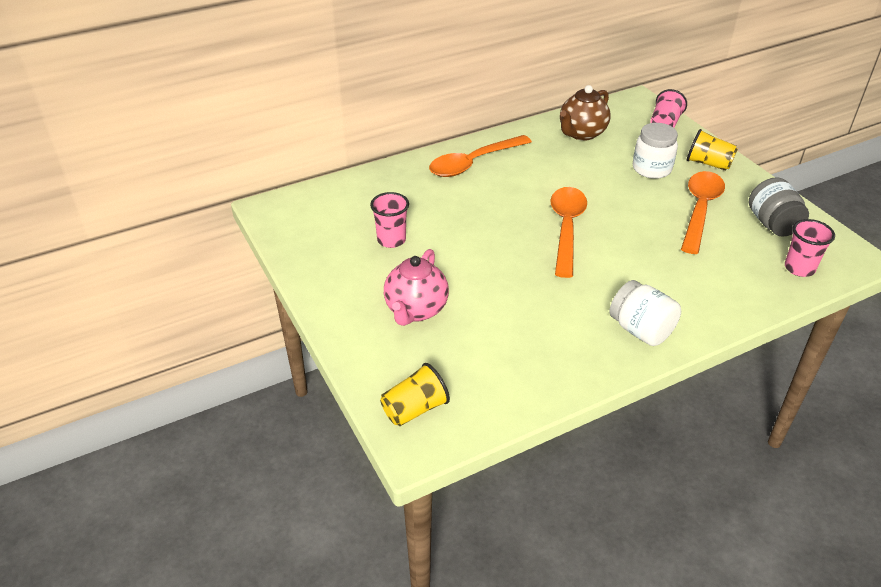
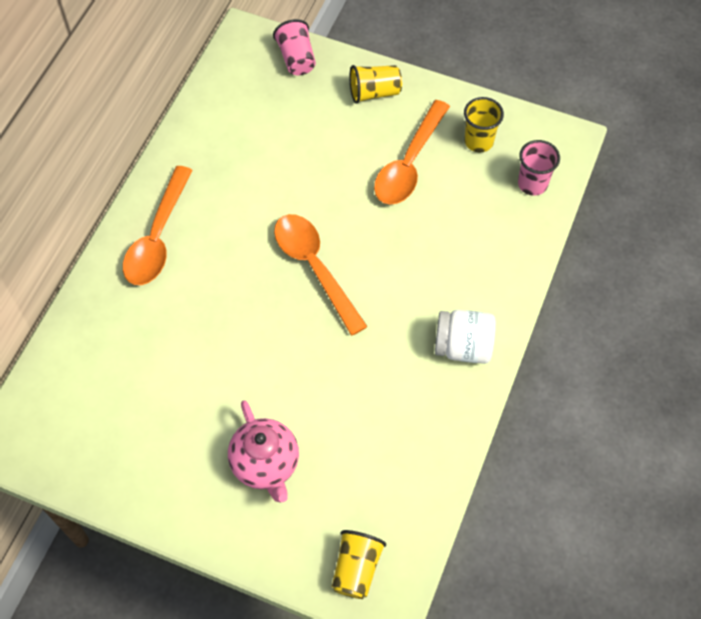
camera: 40 degrees left, 20 degrees up
(391, 240) = (169, 397): pink cup -> none
(581, 133) = (229, 123): brown teapot -> none
(651, 169) = (330, 134): white jar -> none
(700, 210) = (409, 163): orange spoon -> orange spoon turned 135 degrees counterclockwise
(772, 224) = (478, 141): grey jar -> yellow cup

